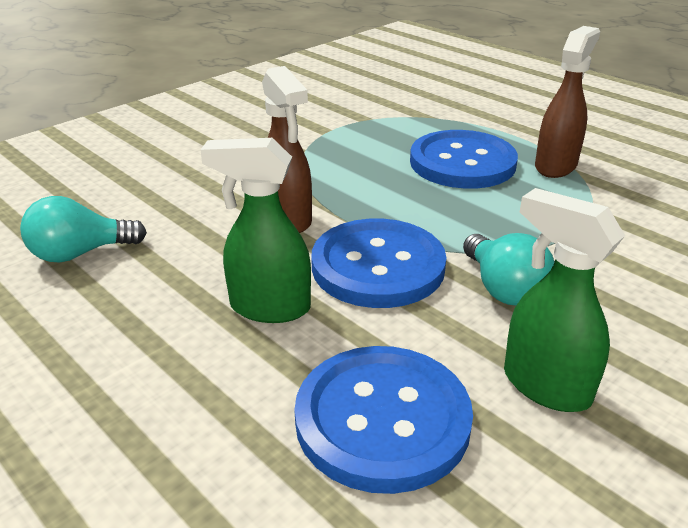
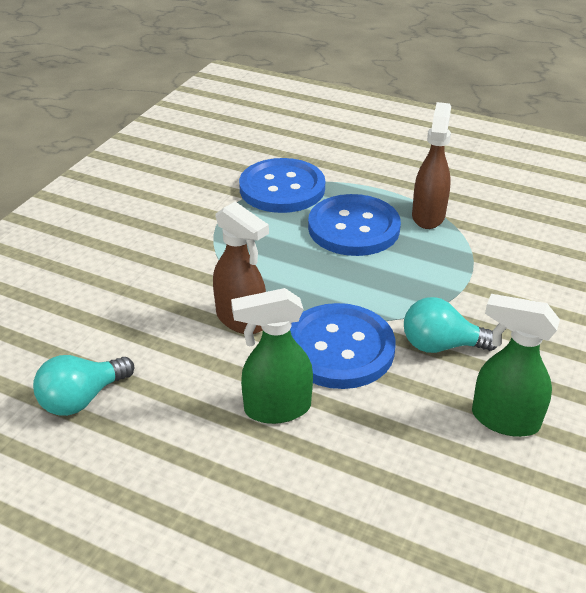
camera: 20 degrees left, 5 degrees up
(382, 419) = (410, 478): blue button -> blue button (282, 188)
(503, 288) = (441, 345): turquoise light bulb -> turquoise light bulb turned 135 degrees clockwise

